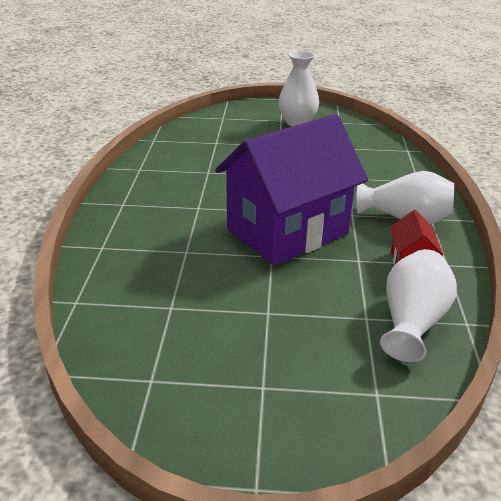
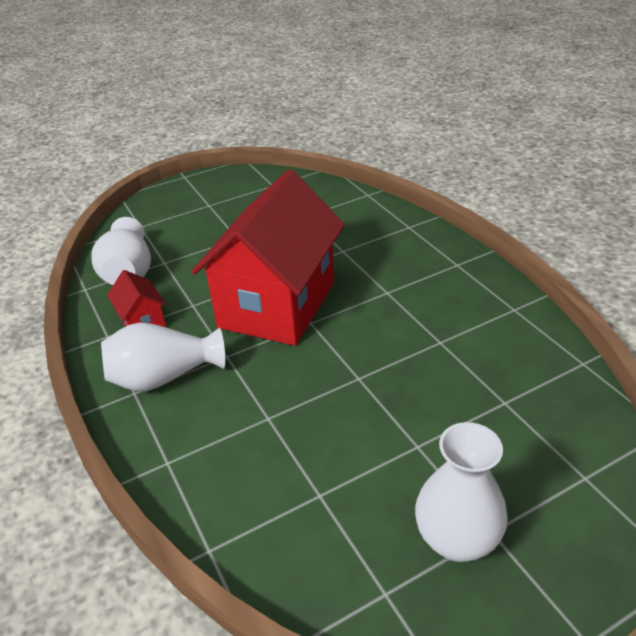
camera: 150 degrees right, 5 degrees up
(287, 231) = (277, 304): purple house -> red house

